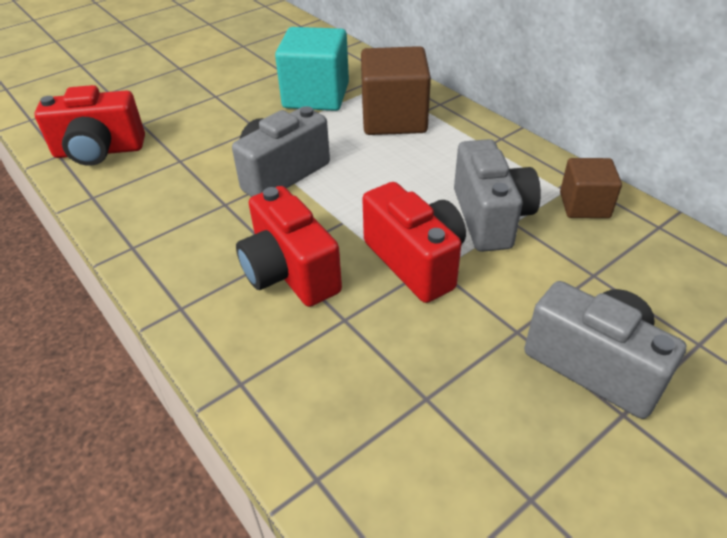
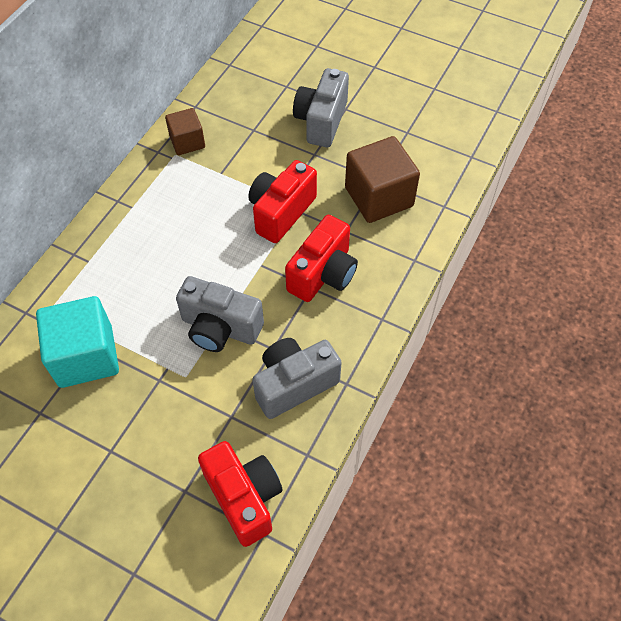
camera: 115 degrees left, 15 degrees up
(394, 119) = (110, 279): brown cube -> brown cube (379, 197)
(490, 217) = (220, 186): grey camera -> grey camera (294, 384)

